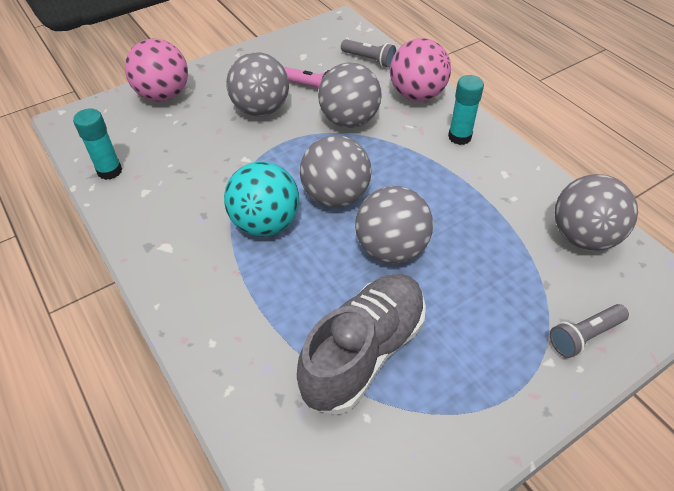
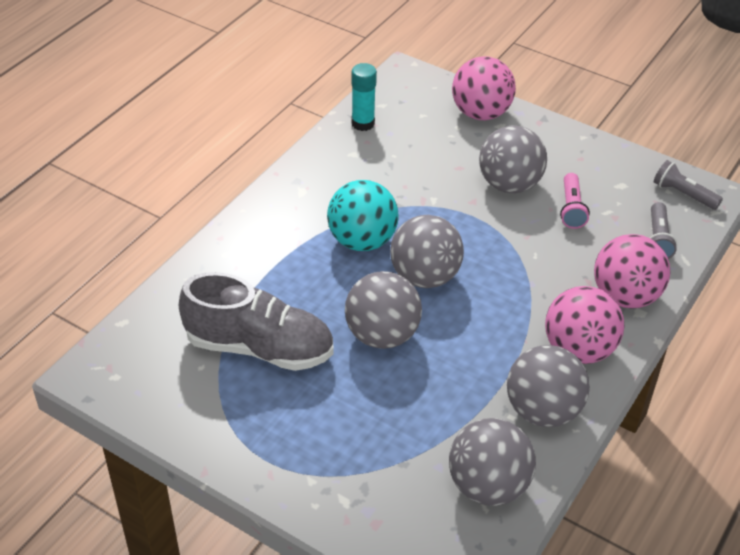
camera: 65 degrees right, 5 degrees down
(349, 120) = (540, 254): grey ball -> grey ball (542, 411)
(459, 137) = (578, 350): turquoise glue stick -> pink ball
(584, 336) = (354, 503): grey flashlight -> grey flashlight (683, 194)

